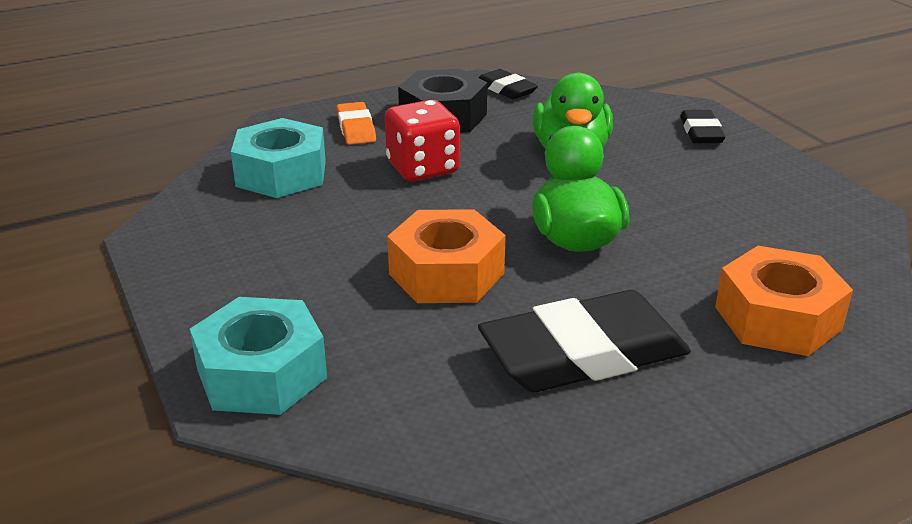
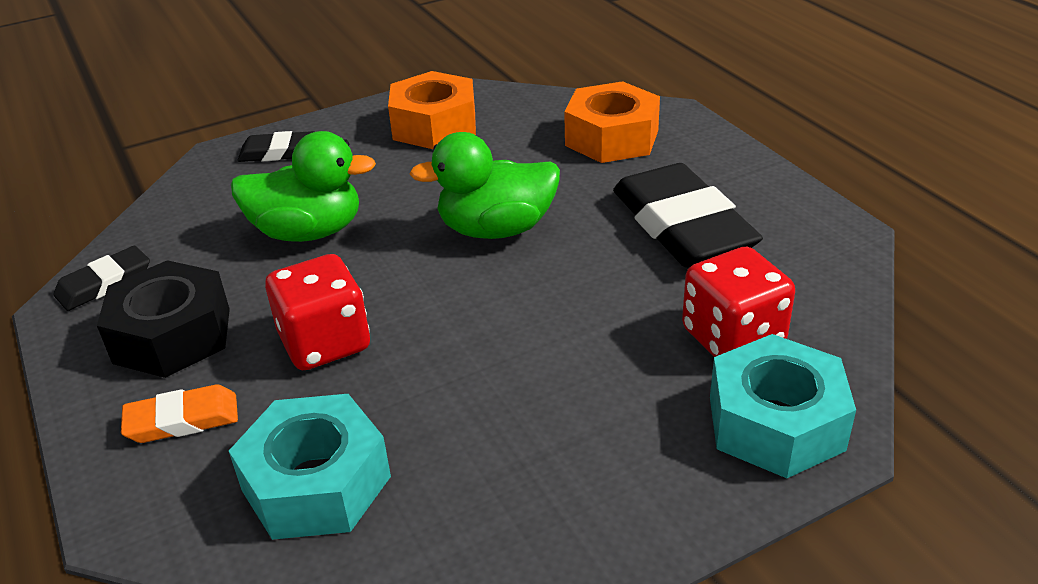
camera: 90 degrees left, 5 degrees up
(384, 364) = (733, 337): none -> red dice
(446, 273) = (568, 308): orange nut -> orange nut (434, 125)

